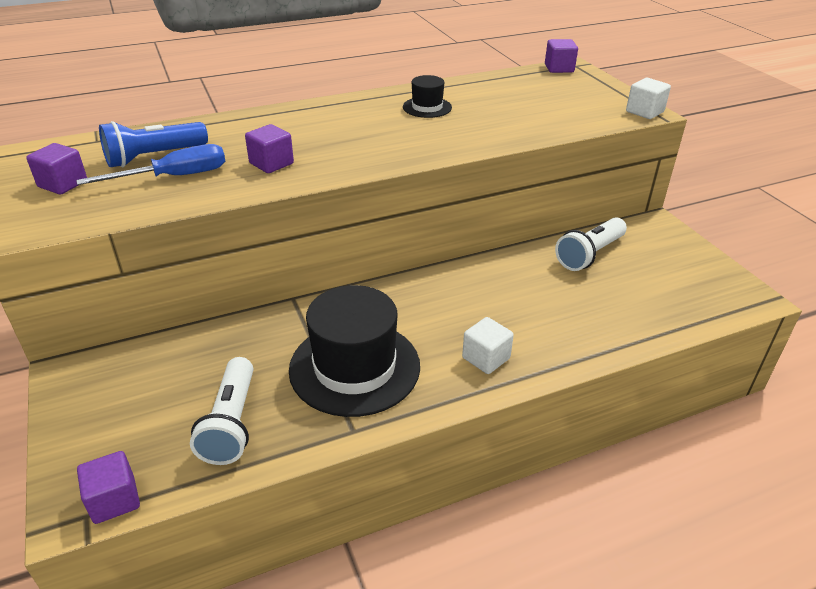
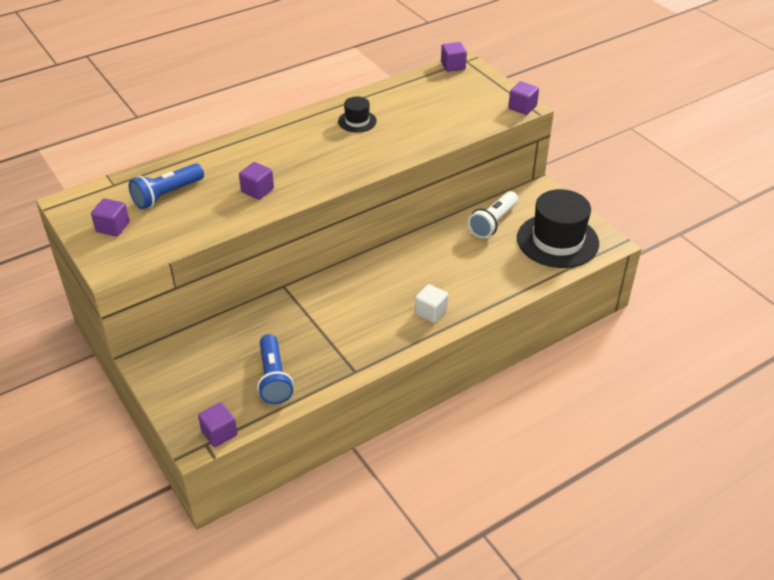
camera: 10 degrees left, 5 degrees up
(174, 177) = (191, 211): blue screwdriver -> none
(231, 423) = (274, 378): white flashlight -> blue flashlight
(354, 367) = (343, 330): black hat -> black hat (557, 241)
(644, 112) = (522, 107): white cube -> purple cube

